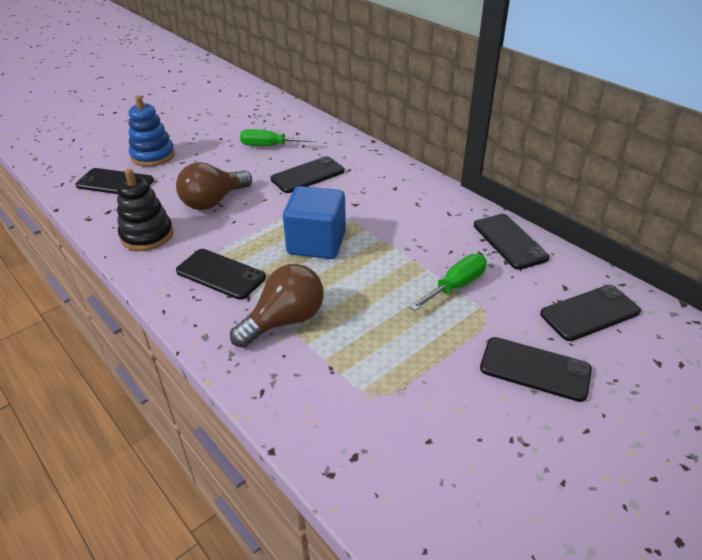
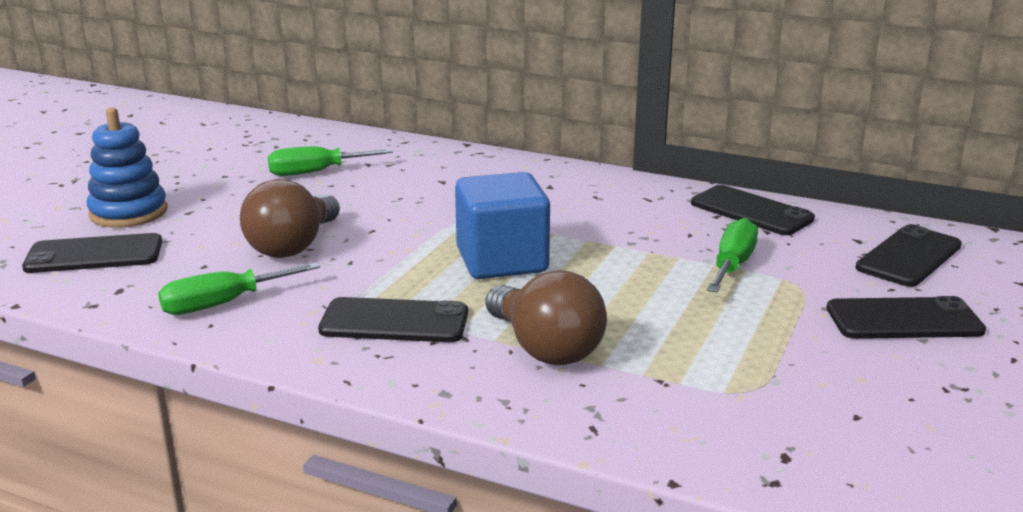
camera: 25 degrees left, 15 degrees down
(147, 235) = (223, 304): black stacking toy -> green screwdriver
(285, 321) = (545, 349): brown light bulb -> brown light bulb turned 120 degrees clockwise
(308, 175) = (410, 193): black phone -> none

